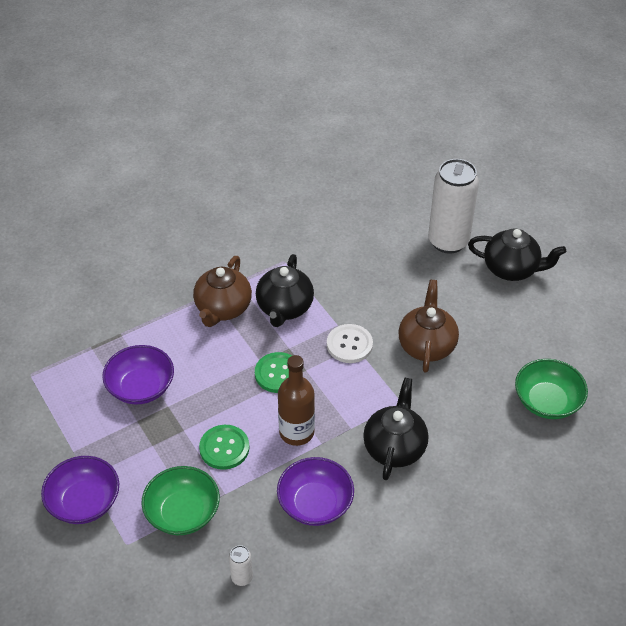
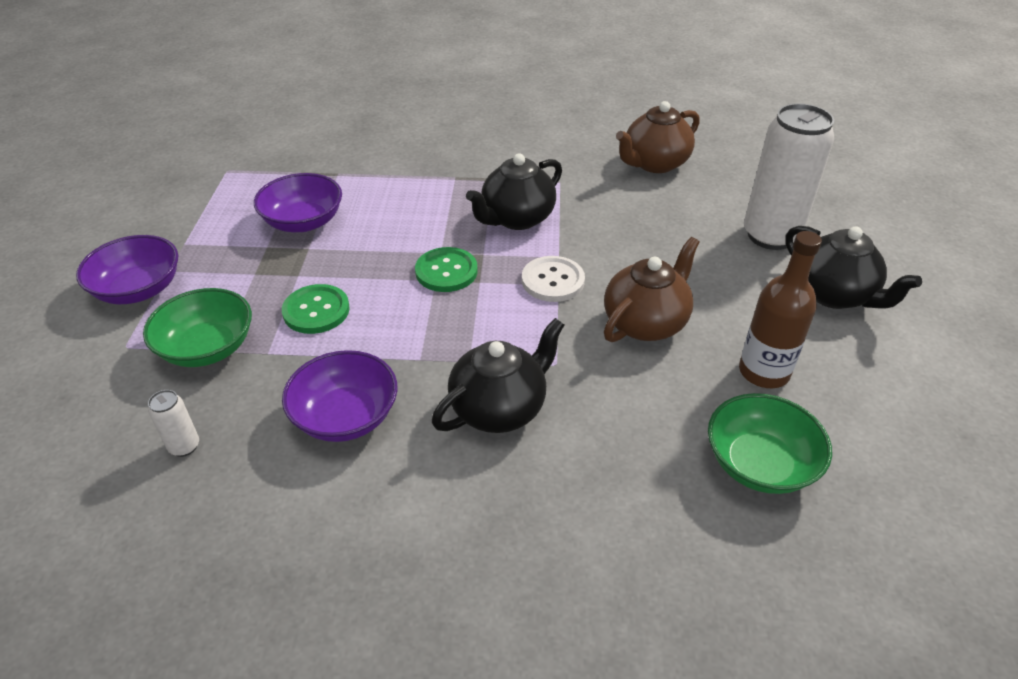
camera: 35 degrees right, 5 degrees down
(223, 308) = (454, 193): brown teapot -> brown teapot (654, 163)
(296, 432) = (405, 334): brown bottle -> brown bottle (764, 372)

